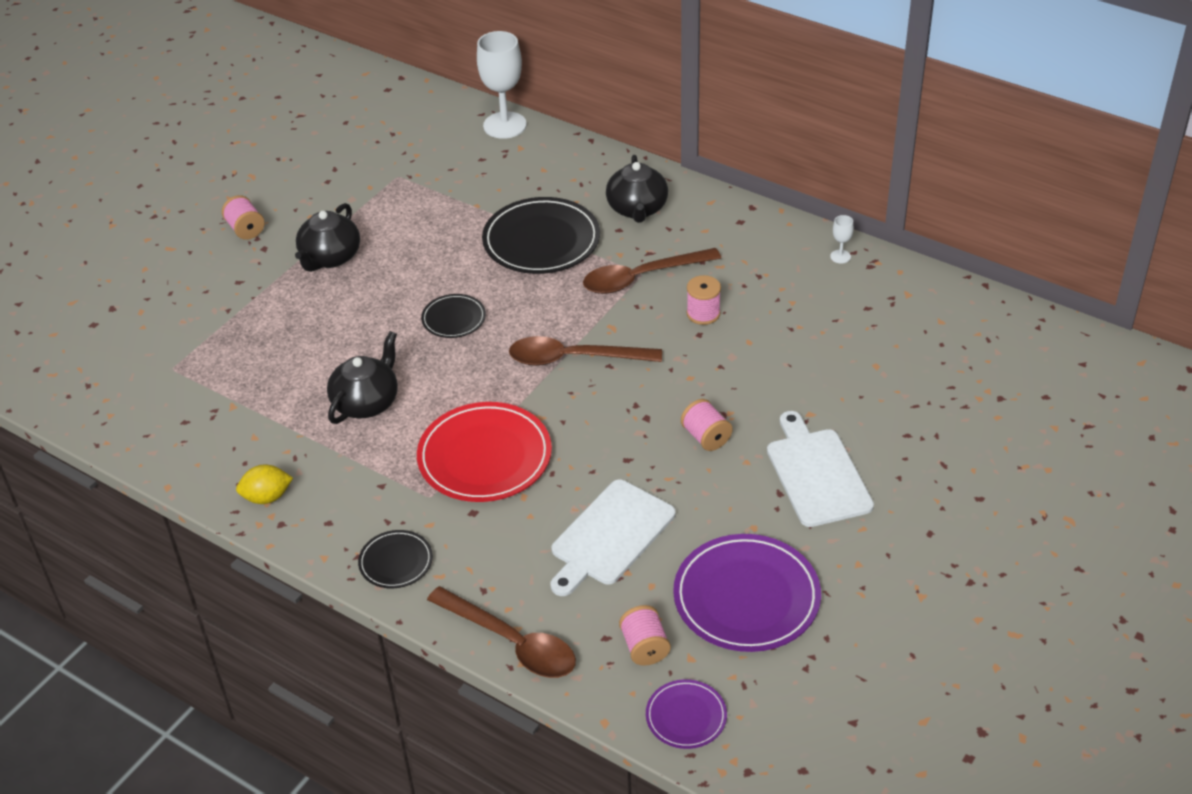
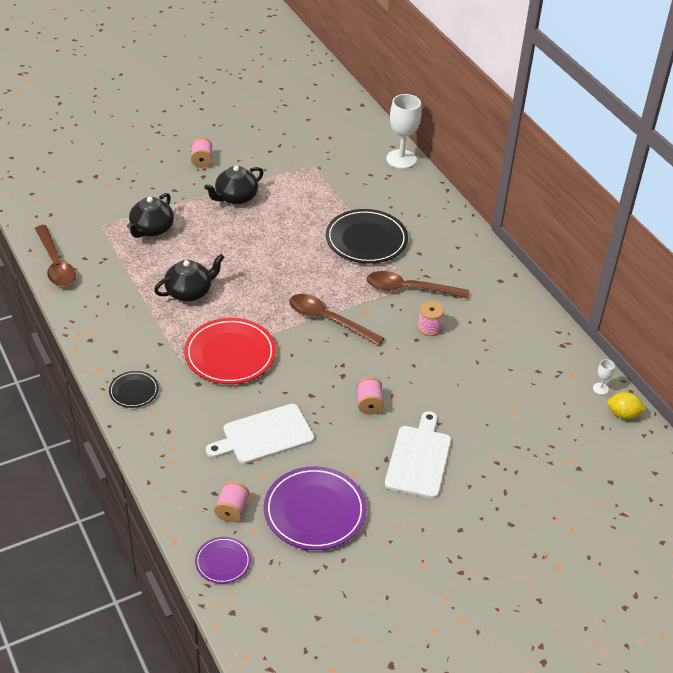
camera: 25 degrees right, 0 degrees up
(267, 497) = (94, 321): yellow lemon -> yellow lemon (623, 414)
(454, 319) = (277, 265): black plate -> none
(511, 642) = (160, 468): brown spoon -> brown spoon (55, 264)
(637, 209) = (441, 245): black teapot -> black teapot (151, 229)
(840, 256) = (547, 331): white goblet -> white goblet (600, 388)

